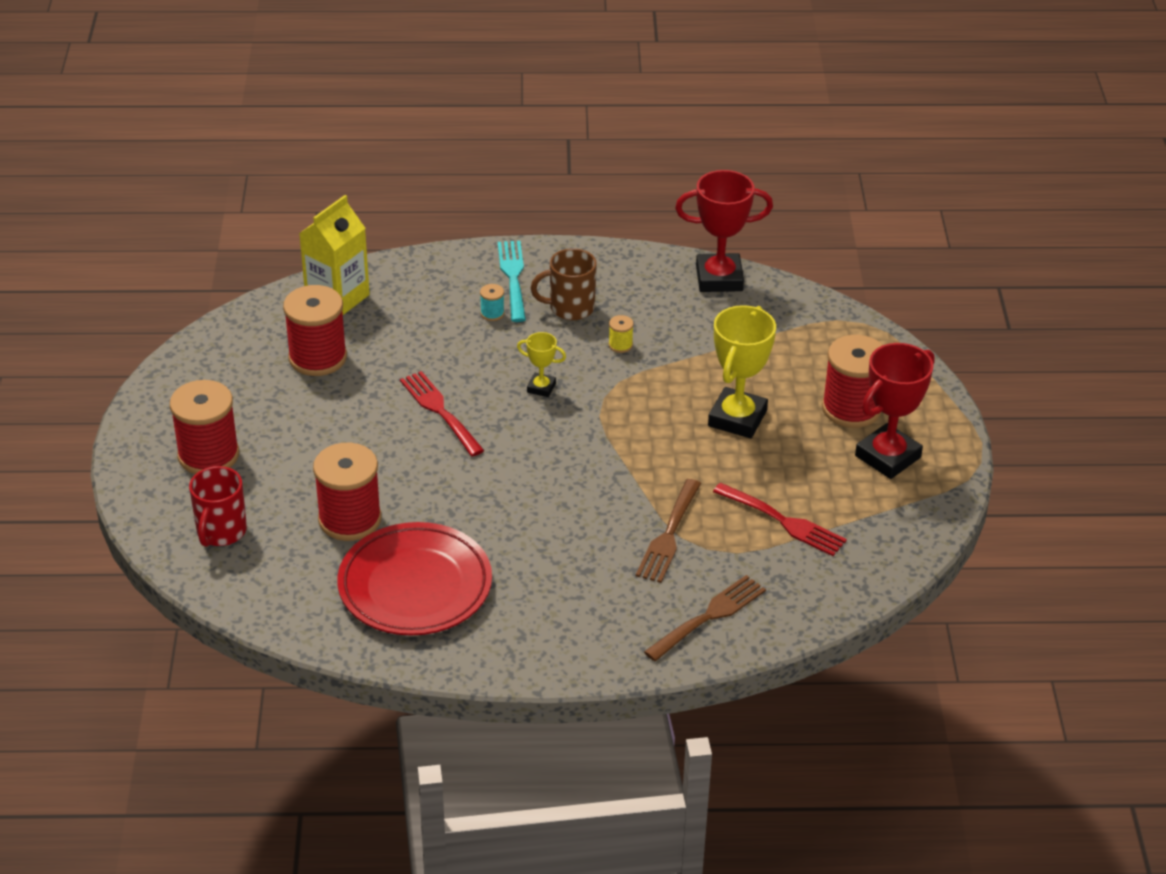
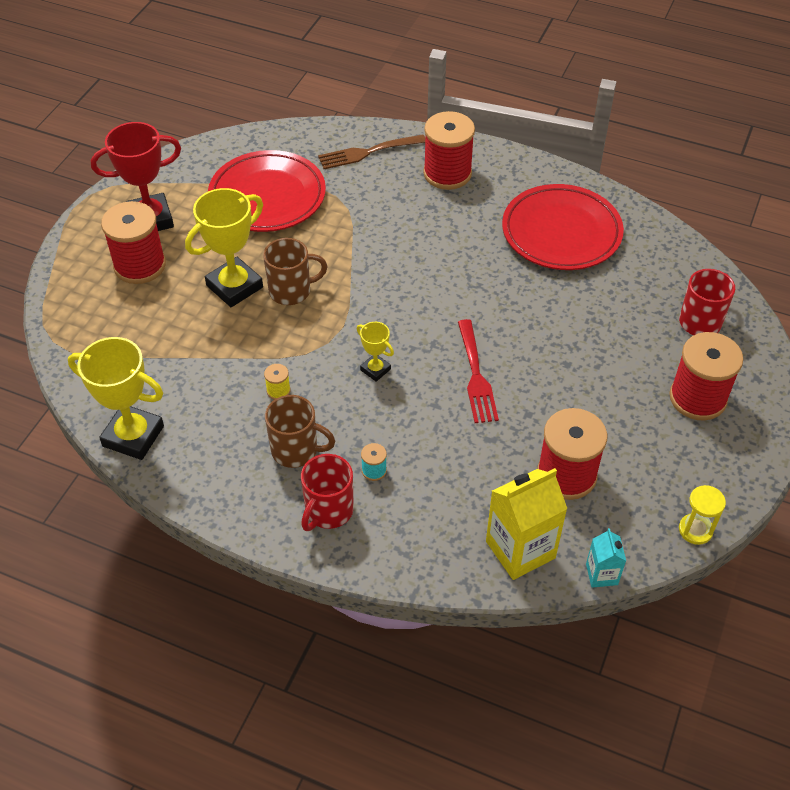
camera: 155 degrees left, 10 degrees up
(188, 351) = (695, 530): none -> yellow hourglass
(262, 301) = (601, 574): none -> turquoise carton
(350, 519) = (592, 299): red spool -> red spool (447, 174)
(513, 277) = (328, 511): turquoise fork -> red mug
(669, 535) = (356, 212): brown fork -> none
(676, 431) = (291, 291): none -> brown mug
(719, 278) = (133, 436): red trophy -> yellow trophy
(783, 521) = (267, 197): red fork -> red plate

